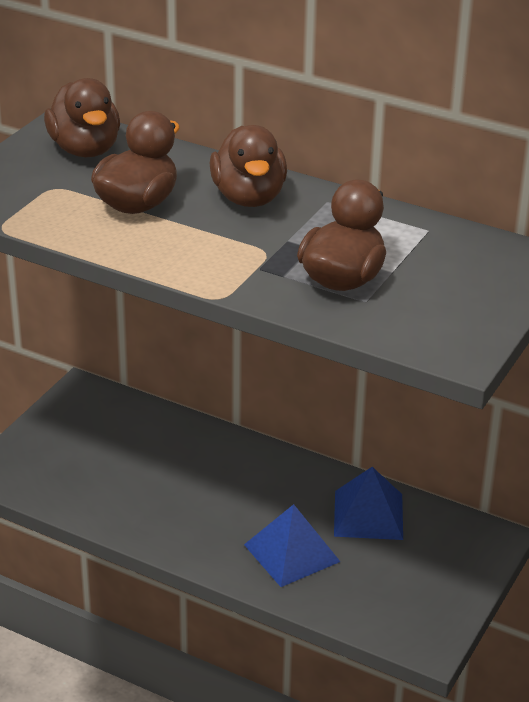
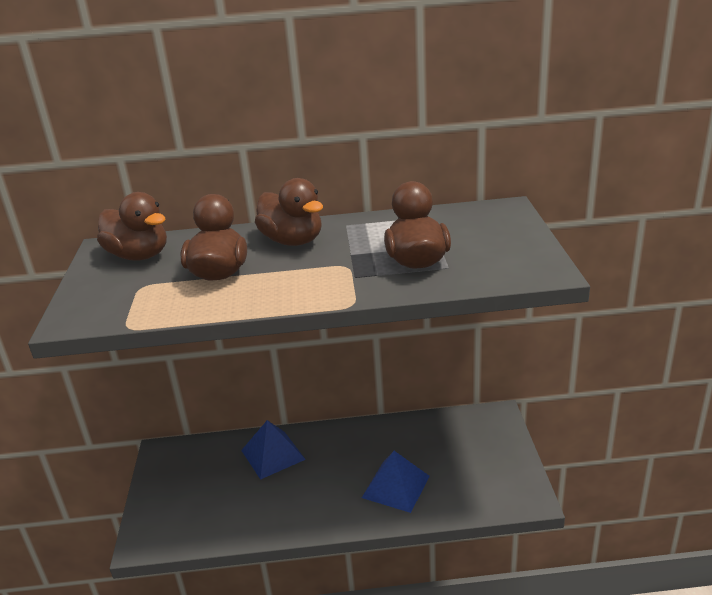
camera: 30 degrees left, 5 degrees down
(368, 515) = (417, 438): blue pyramid -> blue pyramid (273, 454)

